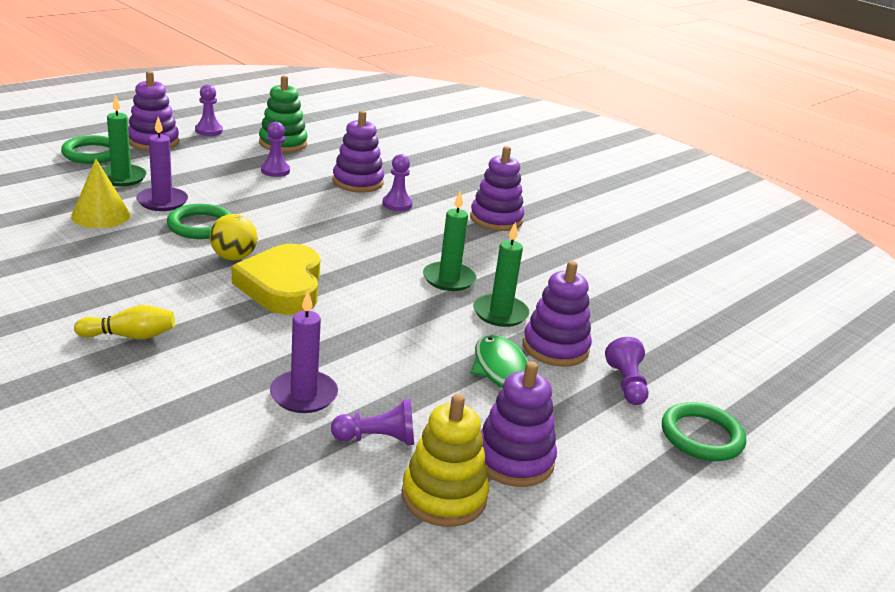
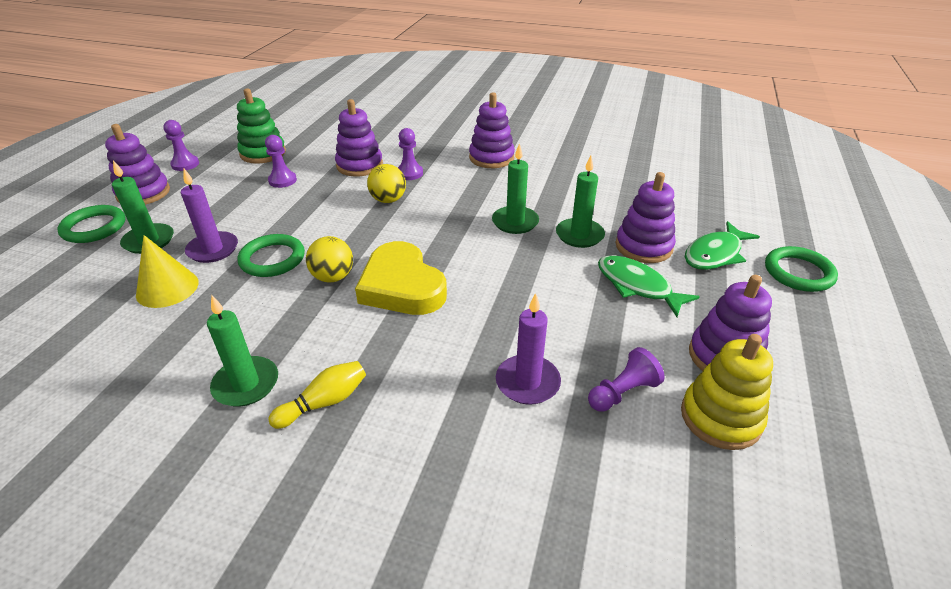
camera: 25 degrees left, 10 degrees up
(88, 300) = (246, 384): none -> green candle
(350, 218) = (388, 200): none -> yellow ball
(626, 384) = (715, 254): purple pawn -> green fish

